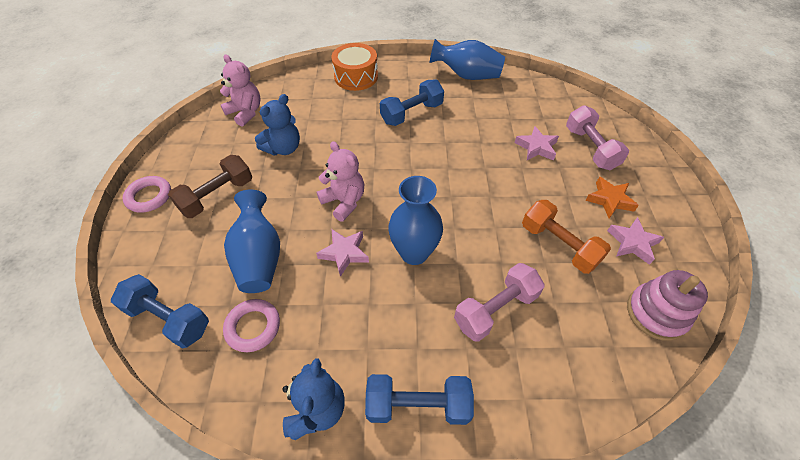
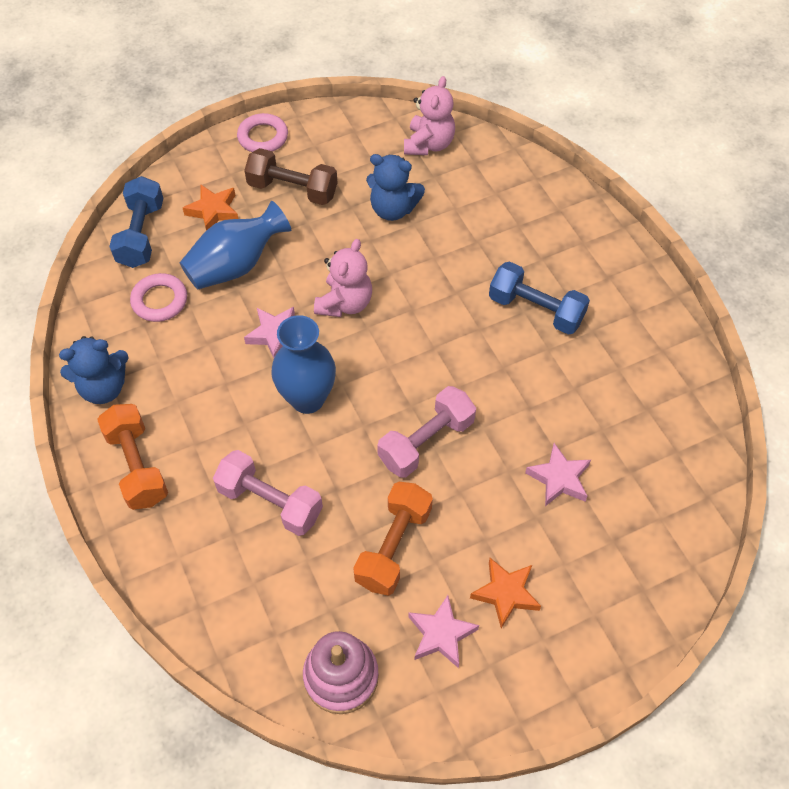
camera: 65 degrees right, 5 degrees up
(192, 254) = (213, 211): none -> orange star
(356, 77) = (570, 218): orange drum -> none
(418, 405) = (137, 466): blue dumbbell -> orange dumbbell
(467, 75) = (665, 345): blue vase -> none
(590, 148) = (599, 549): pink dumbbell -> pink dumbbell (426, 442)

